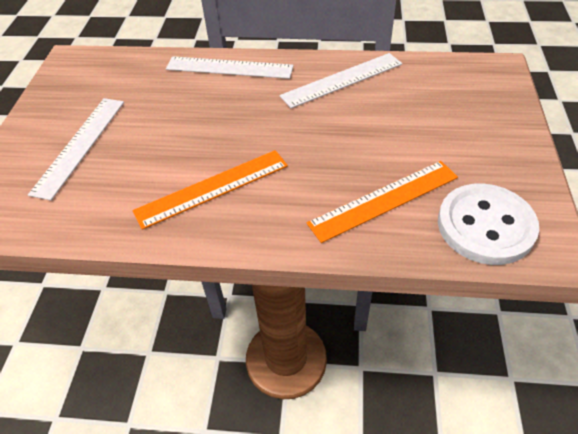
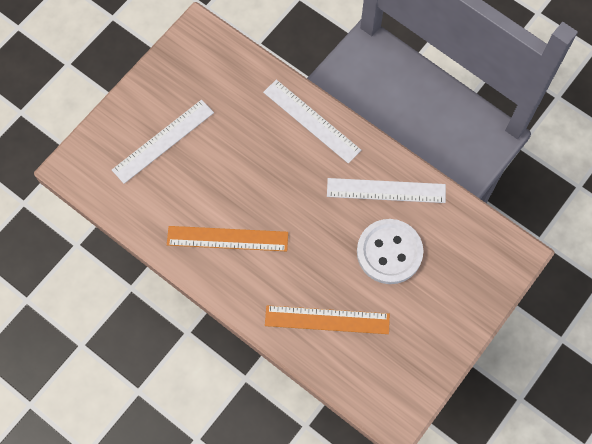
camera: 30 degrees right, 20 degrees up
(485, 226) = (372, 379): white button -> white button (389, 252)

